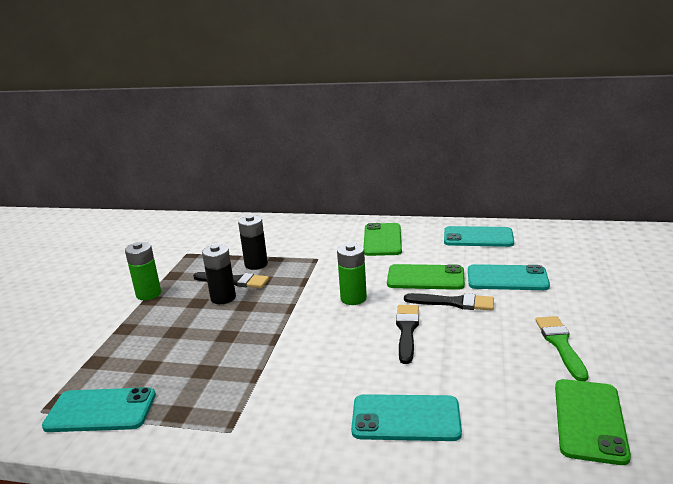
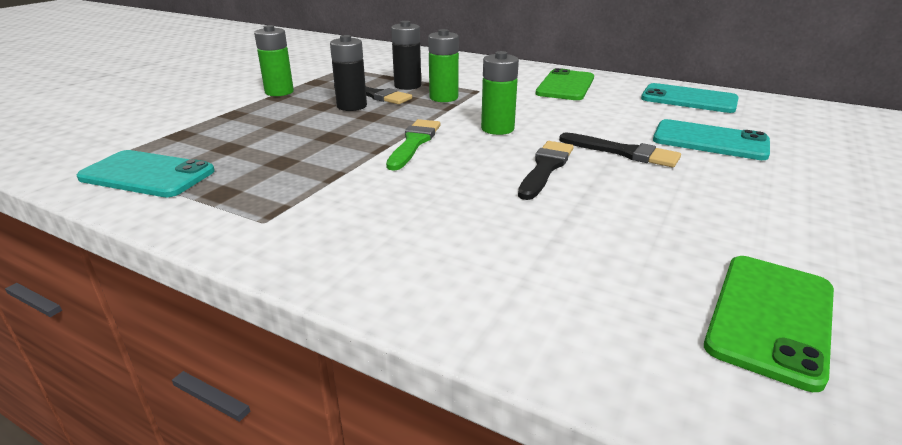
camera: 15 degrees right, 5 degrees up
(293, 273) = (443, 98): none -> green battery
(405, 418) = (488, 255): turquoise phone -> none
(425, 278) = (599, 124): green phone -> none
(560, 344) = (759, 219): green brush -> green brush (414, 143)

